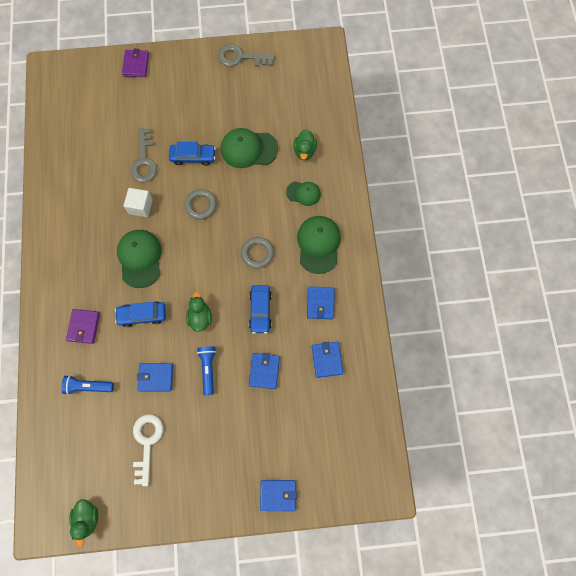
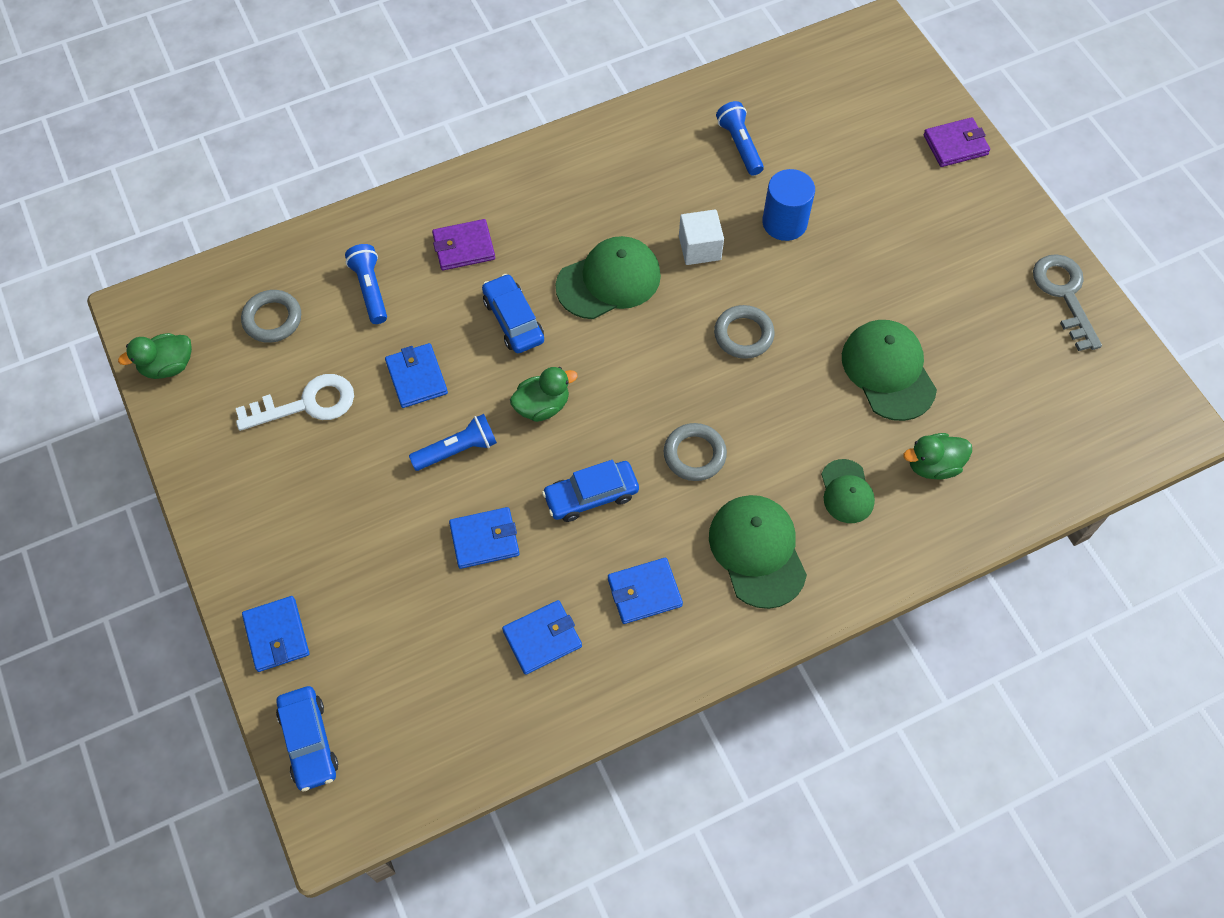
camera: 70 degrees right, 10 degrees down
(83, 448) = (272, 319): none -> grey ring
(86, 163) = (740, 145): none -> blue flashlight
(144, 161) = (784, 222): grey key -> blue cylinder
(193, 157) = (828, 291): blue car -> blue car (309, 741)
(318, 244) = (757, 551): green cap -> green cap turned 90 degrees counterclockwise

